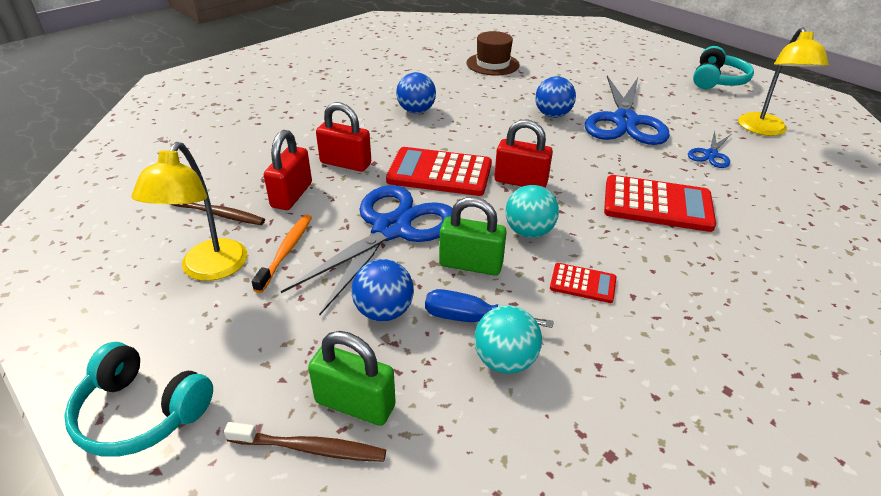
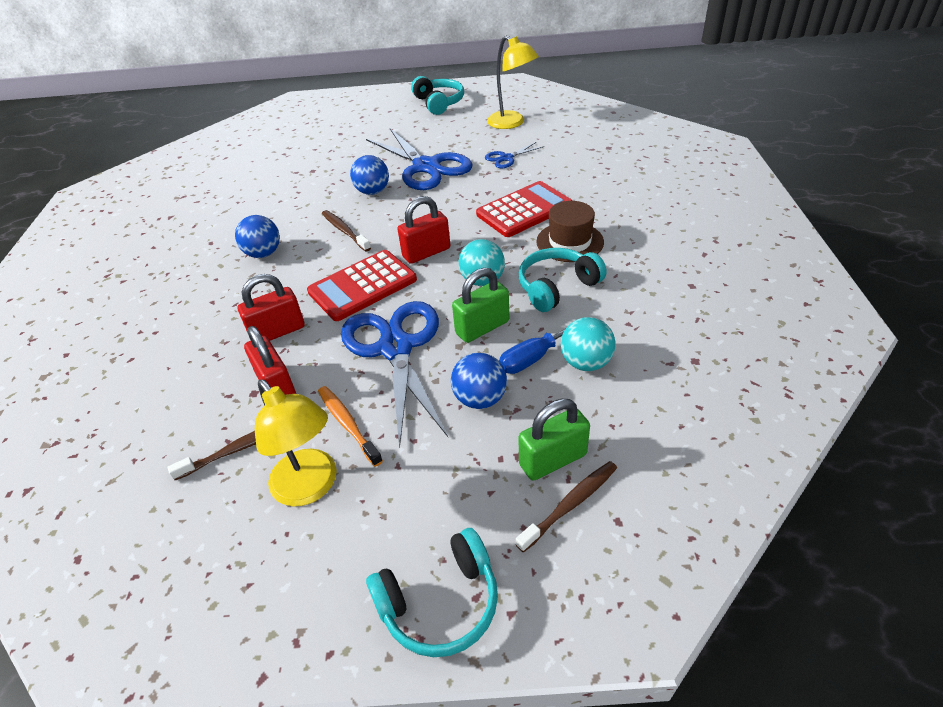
camera: 45 degrees left, 5 degrees up
(488, 129) = (345, 231): none -> brown toothbrush
(492, 64) = (263, 178): brown hat -> brown hat (570, 242)
(582, 283) = (557, 287): red calculator -> turquoise headphones
(711, 154) = (506, 158): blue scissors -> blue scissors turned 75 degrees clockwise

